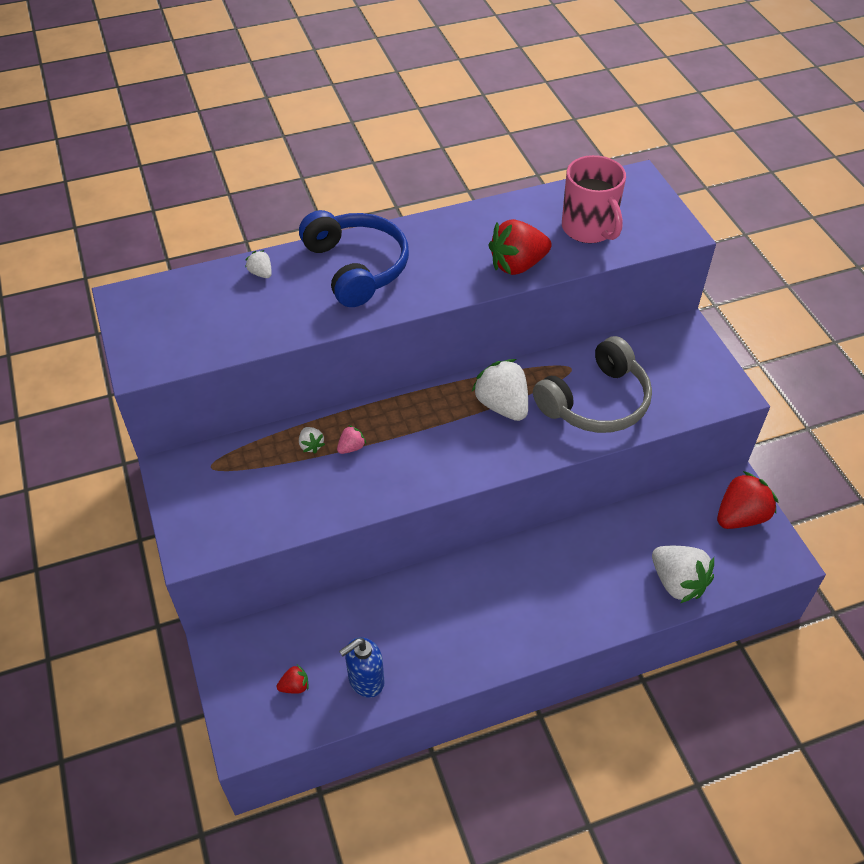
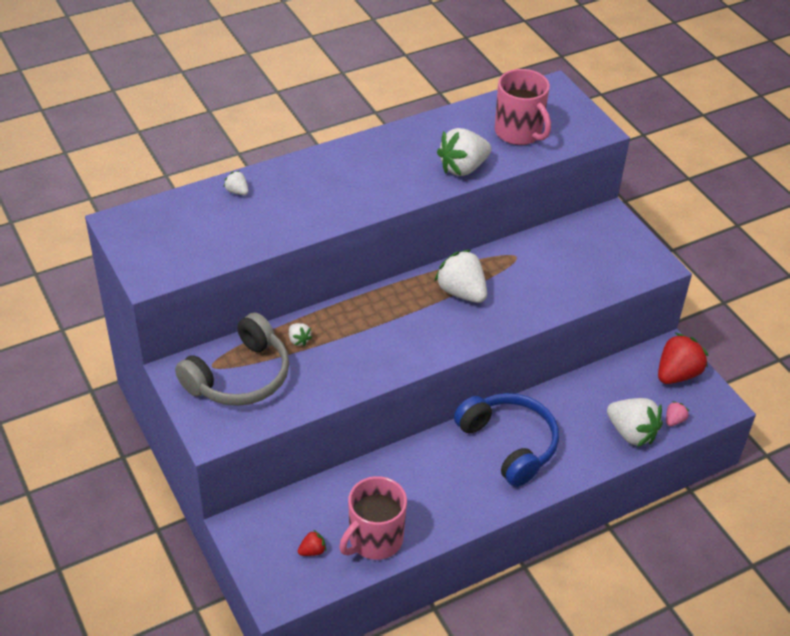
camera: 10 degrees left, 5 degrees down
(351, 447) = (335, 339): pink strawberry -> pink strawberry (674, 420)
(357, 267) = (322, 180): blue headphones -> blue headphones (509, 444)
(365, 680) = (374, 540): blue soap dispenser -> pink mug
(517, 265) = (463, 168): red strawberry -> white strawberry
(596, 402) = (543, 282): grey headphones -> grey headphones (240, 377)

